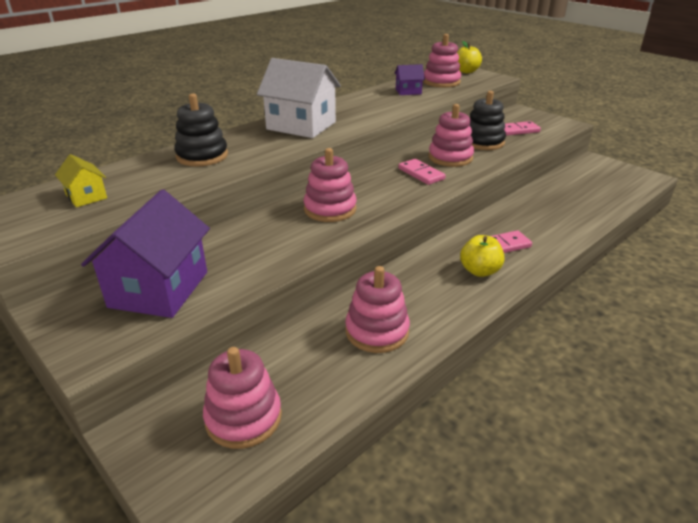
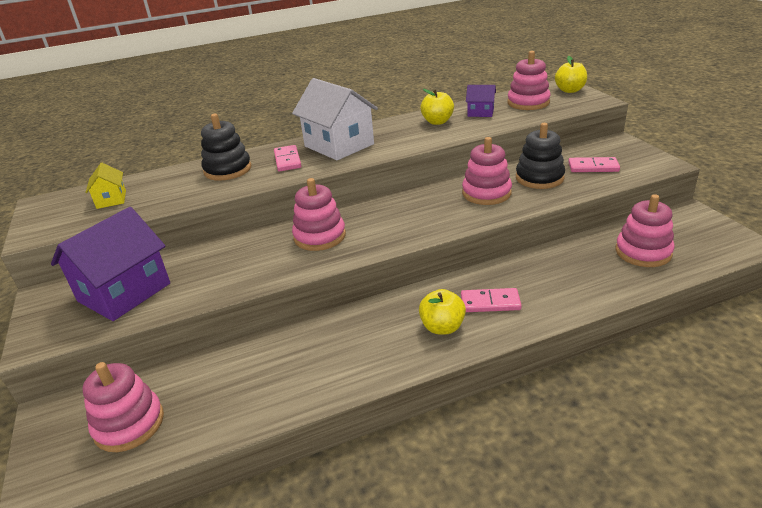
camera: 25 degrees right, 0 degrees up
(377, 101) = (437, 122): none -> yellow apple
(377, 331) = (294, 370): pink stacking toy -> pink stacking toy (643, 252)
(421, 174) = (439, 209): pink domino -> pink domino (287, 160)

